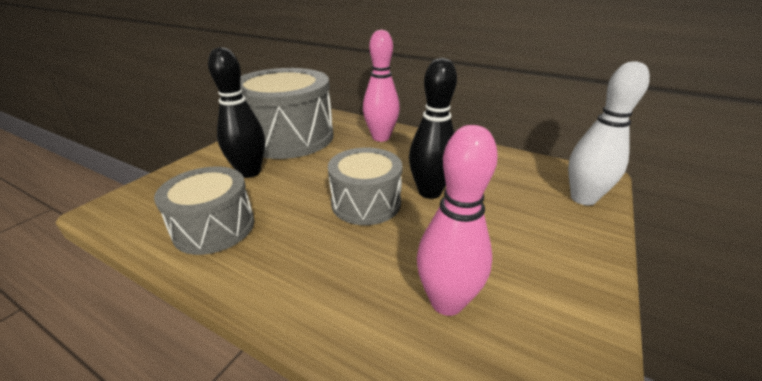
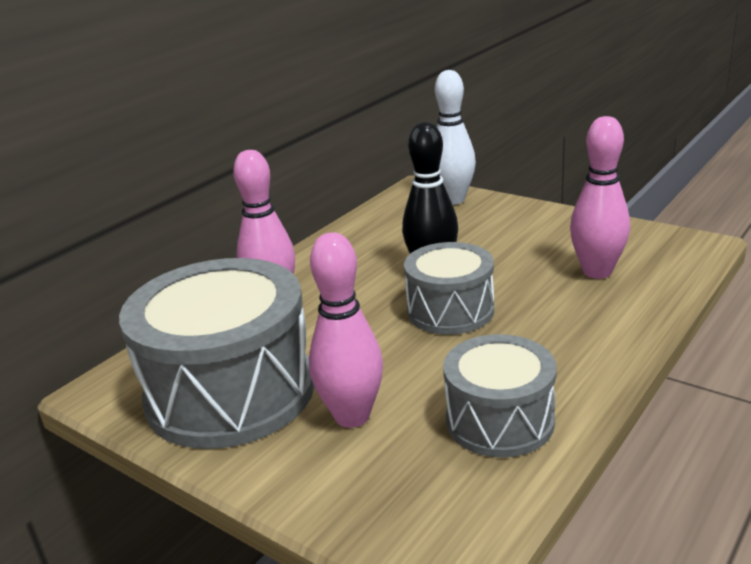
camera: 80 degrees left, 5 degrees down
(249, 172) = (352, 416): black bowling pin -> pink bowling pin

